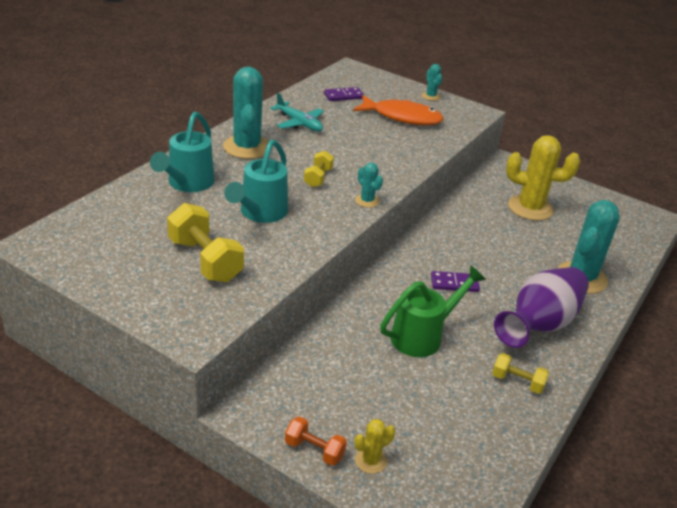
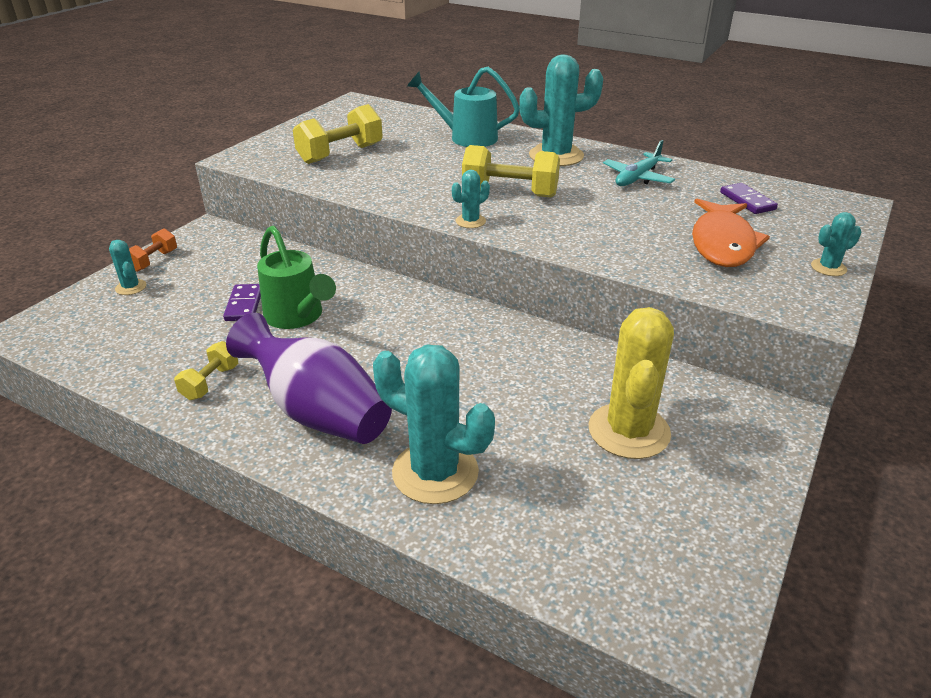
camera: 90 degrees right, 0 degrees up
(260, 213) = (424, 170): turquoise watering can -> none
(318, 178) = (510, 193): yellow dumbbell -> yellow dumbbell, size x1.79
(370, 460) = (131, 287): yellow cactus -> turquoise cactus
(454, 283) = (399, 342): purple domino -> purple domino (244, 305)

